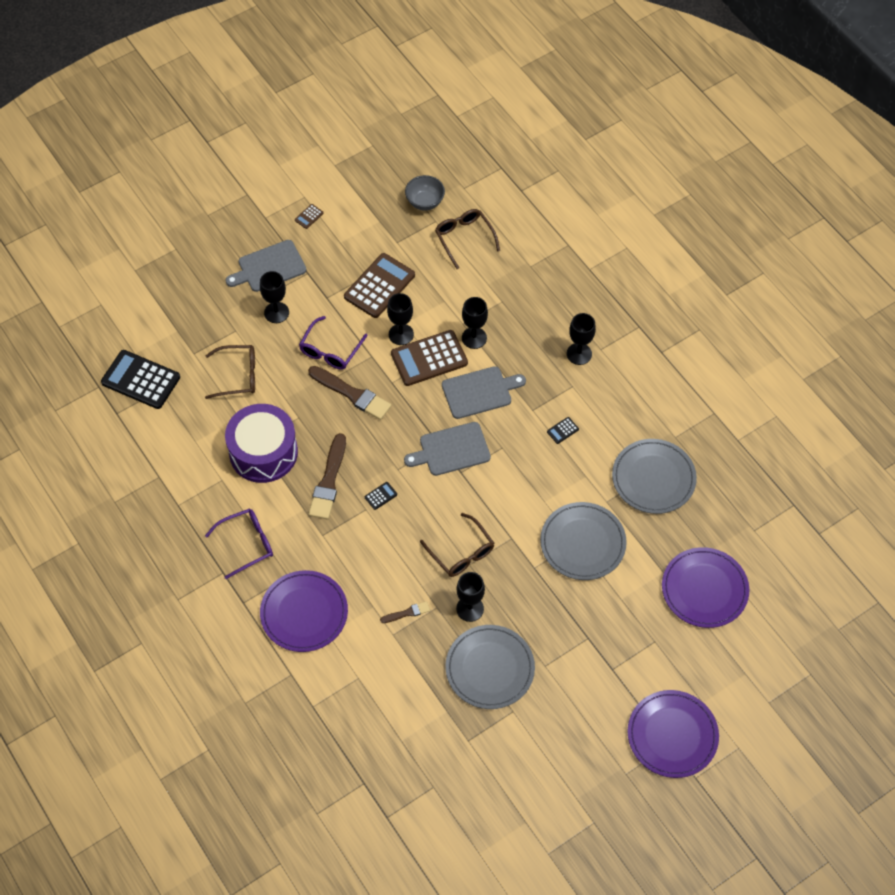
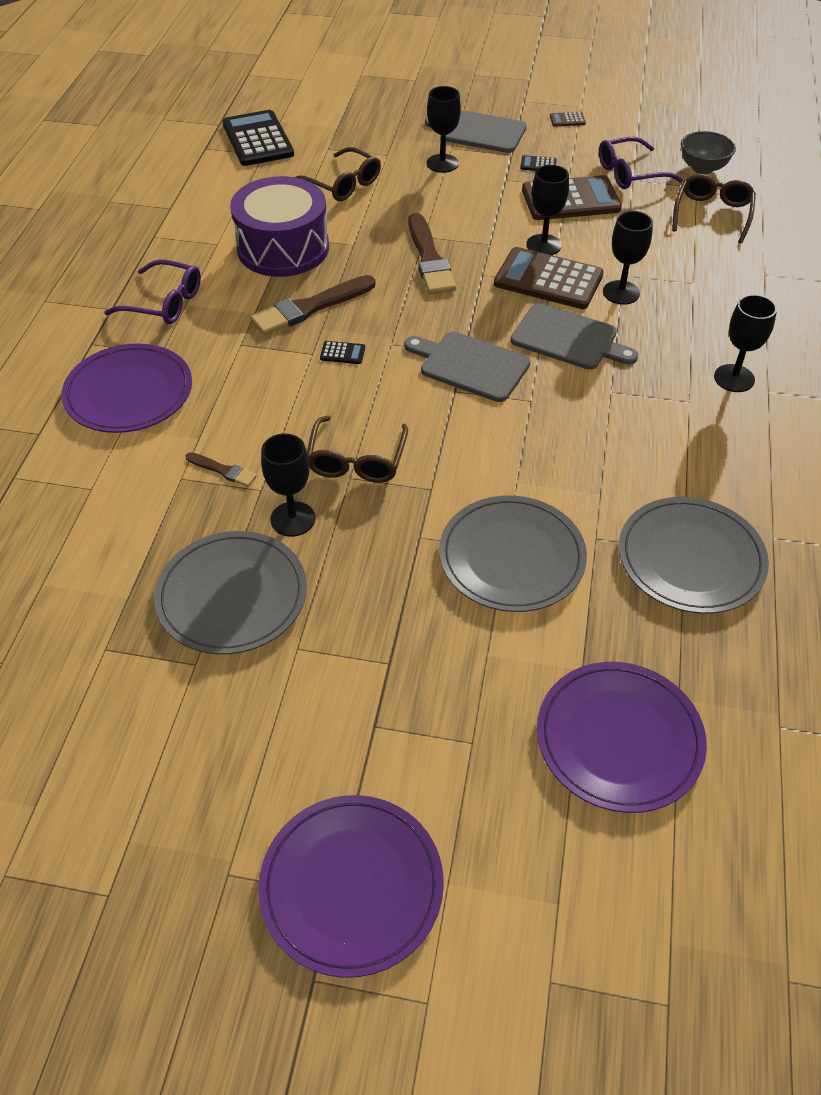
camera: 45 degrees right, 10 degrees down
(330, 350) = (454, 216): purple glasses -> purple glasses (630, 173)
(562, 430) = (625, 433): black calculator -> black calculator (538, 164)

